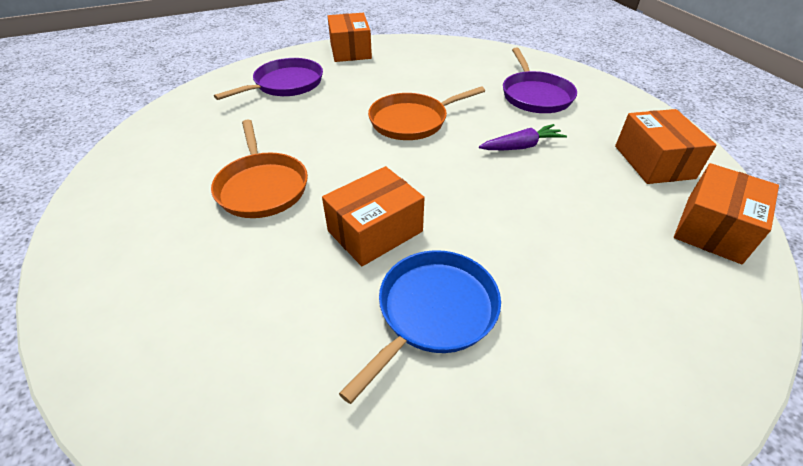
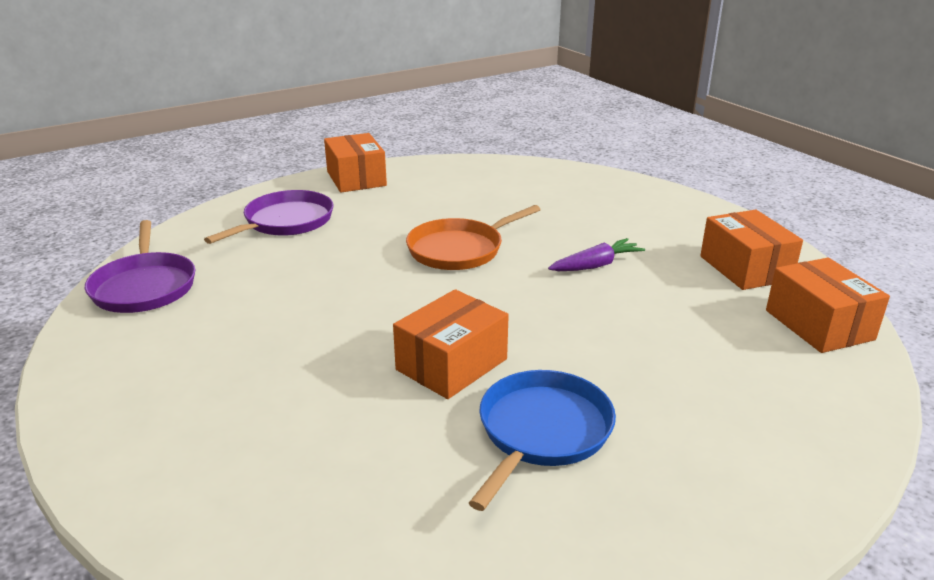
camera: 10 degrees left, 15 degrees down
(262, 187) = (298, 334): orange pan -> none
(535, 95) = (598, 212): purple pan -> purple pan (144, 287)
(713, 228) = (819, 325): orange box -> orange box turned 45 degrees counterclockwise

